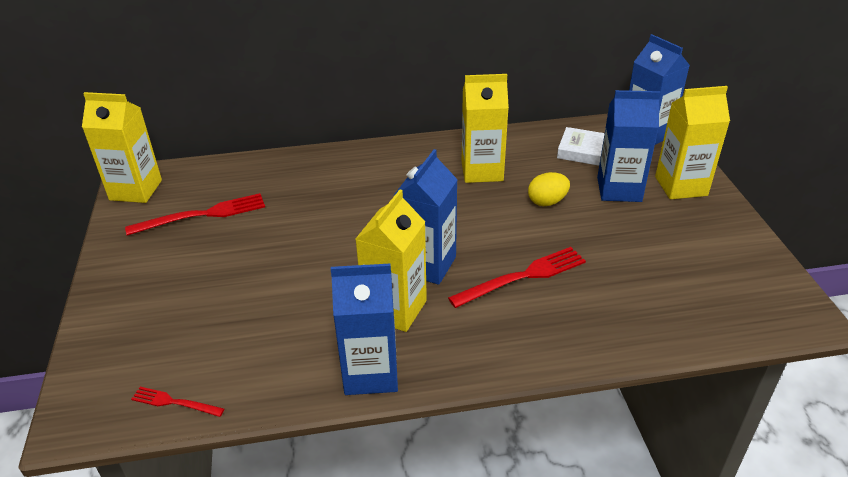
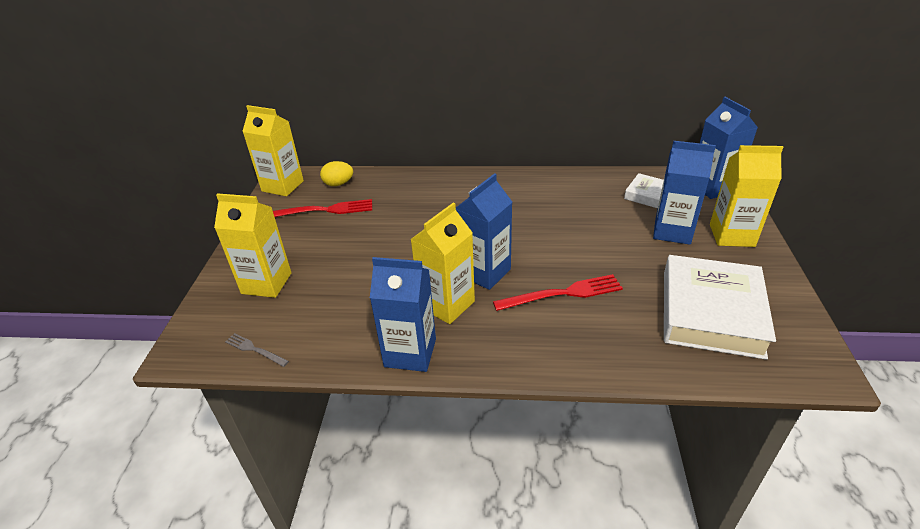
camera: 15 degrees right, 0 degrees up
(175, 402) = (255, 350): red fork -> grey fork
(482, 171) = (555, 202): yellow carton -> yellow carton (266, 283)
(547, 202) = (604, 234): yellow egg -> yellow egg (338, 184)
(683, 274) = (711, 312): none -> white book

